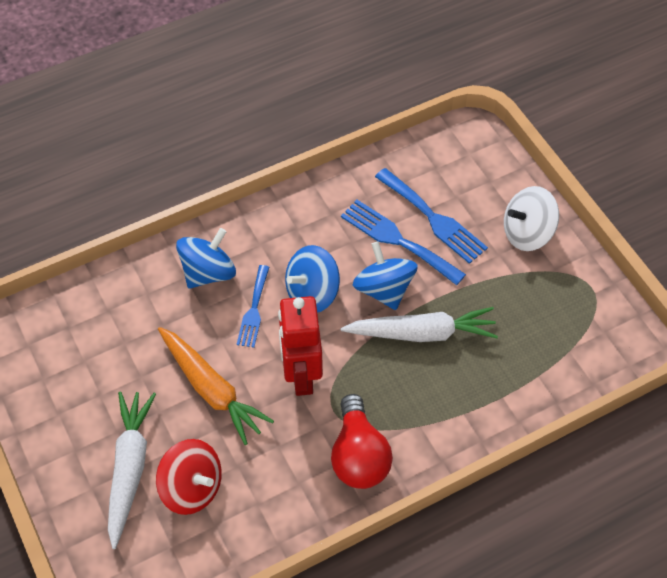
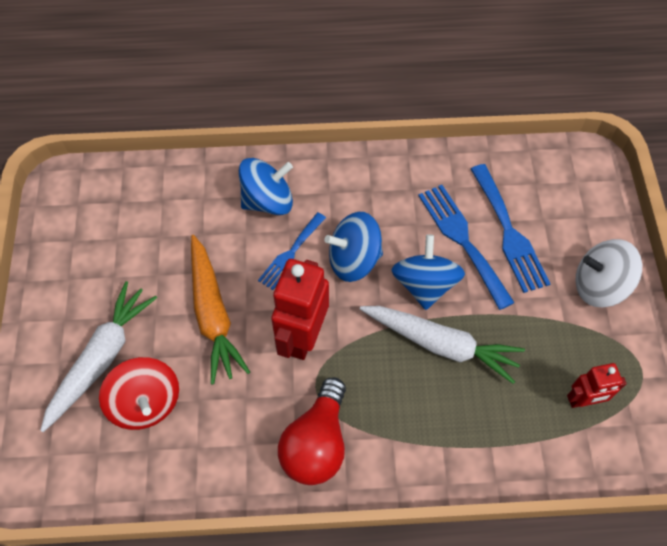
camera: 25 degrees right, 5 degrees up
(557, 330) = (583, 400): none -> red robot

